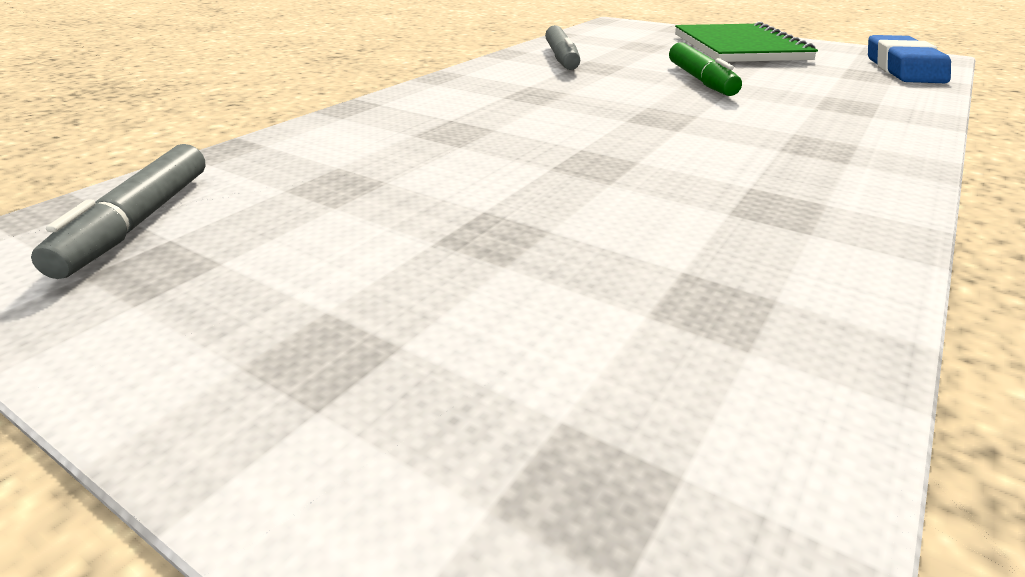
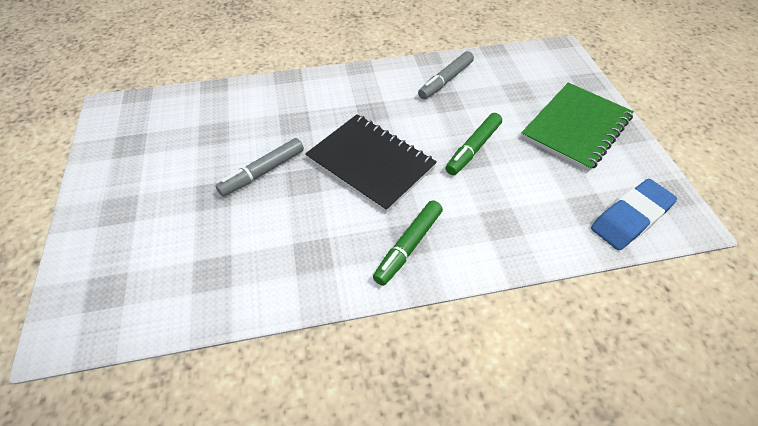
camera: 45 degrees right, 20 degrees up
(140, 221) = (149, 117): grey marker -> grey marker (263, 172)
(634, 121) = (370, 163): none -> black notebook
(834, 150) = (409, 245): none -> green marker

